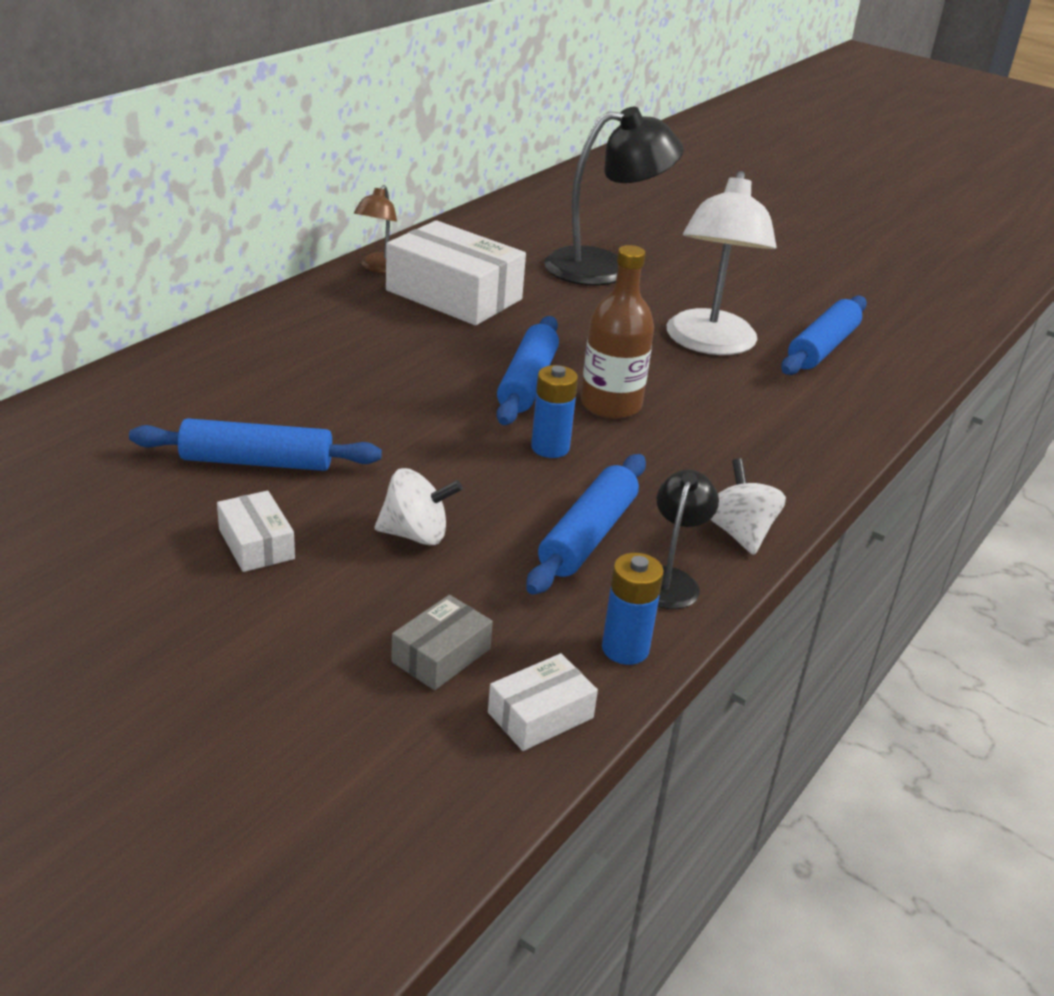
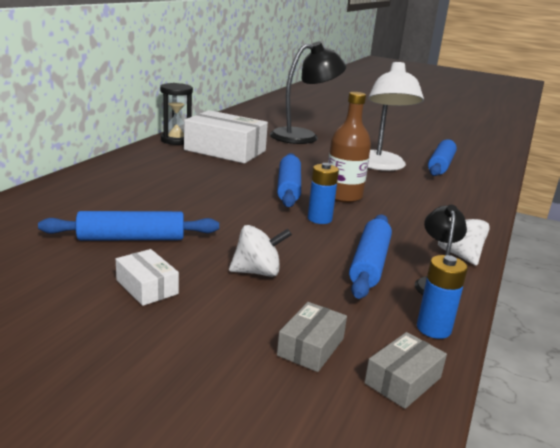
camera: 10 degrees left, 10 degrees down
(380, 268) = (176, 140): brown lamp -> black hourglass
(540, 715) = (403, 380): white box -> grey box

